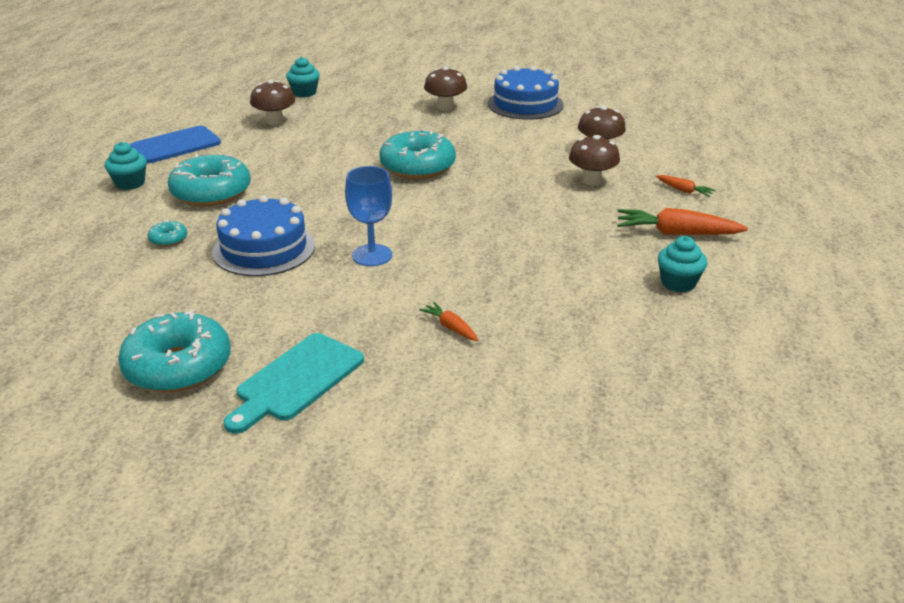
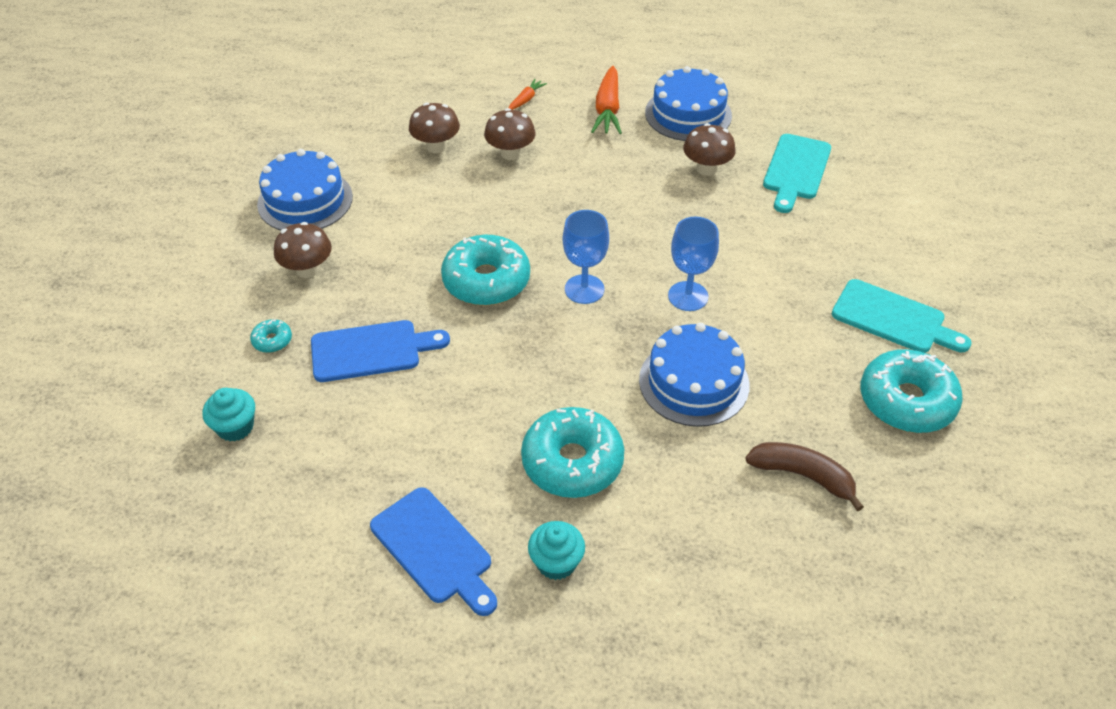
camera: 95 degrees left, 15 degrees up
(131, 290) = (803, 476): none -> brown banana
(168, 239) = (693, 473): turquoise donut -> turquoise donut (272, 340)
(275, 121) = (346, 442): brown mushroom -> brown mushroom (706, 169)
(355, 127) = (371, 350): none -> blue cutting board
(396, 206) = (584, 289): none -> blue goblet
(450, 327) = (790, 235): orange carrot -> none
(572, 349) = (796, 170): none -> turquoise cutting board
(678, 283) = (688, 114): turquoise cupcake -> blue cake

